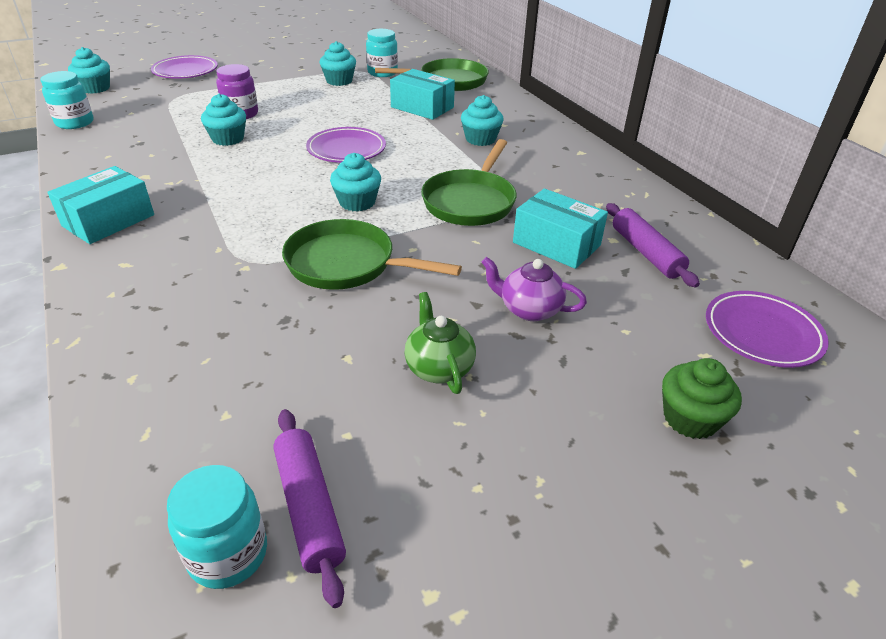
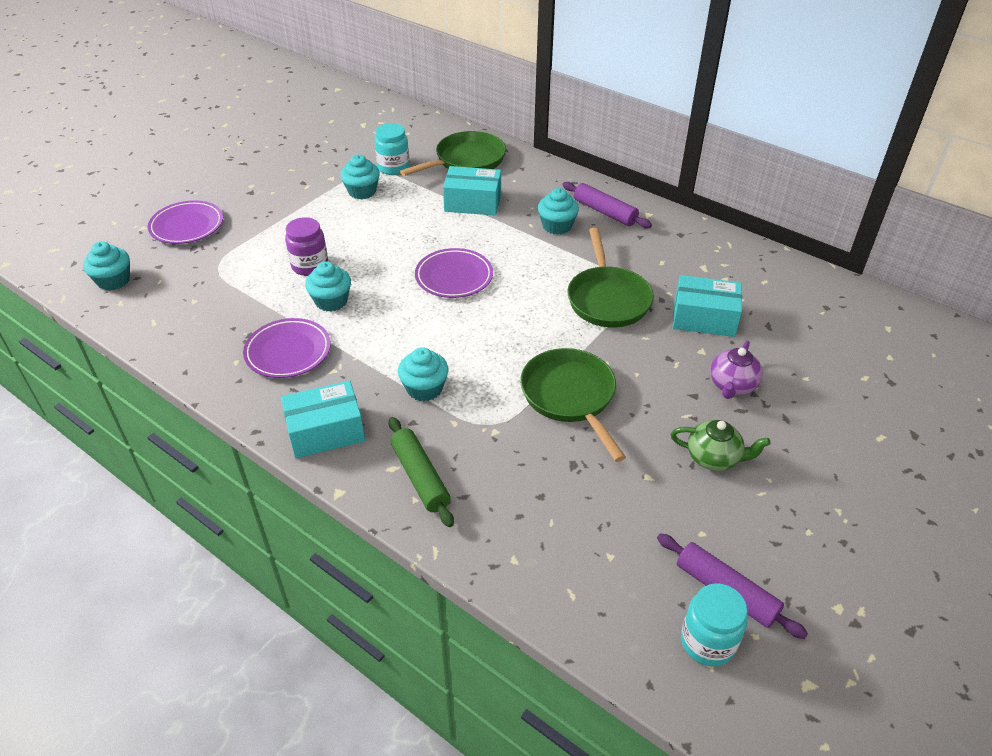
camera: 25 degrees left, 5 degrees up
(75, 123) = (149, 333): turquoise jar -> none
(108, 220) = (325, 431): turquoise box -> turquoise box turned 60 degrees clockwise
(138, 279) = (420, 477): none -> green rolling pin
(347, 264) = (570, 397): green pan -> green pan turned 75 degrees clockwise
(357, 202) = (519, 332): turquoise cupcake -> turquoise cupcake (424, 388)
(438, 367) = (714, 458): green teapot -> green teapot turned 150 degrees clockwise
(529, 309) = (732, 385): purple teapot -> purple teapot turned 60 degrees counterclockwise
(646, 252) = (770, 303): purple rolling pin -> purple rolling pin (605, 212)
(690, 418) = (888, 430): green cupcake -> none
(762, 333) = (886, 346): purple plate -> purple plate (288, 352)

